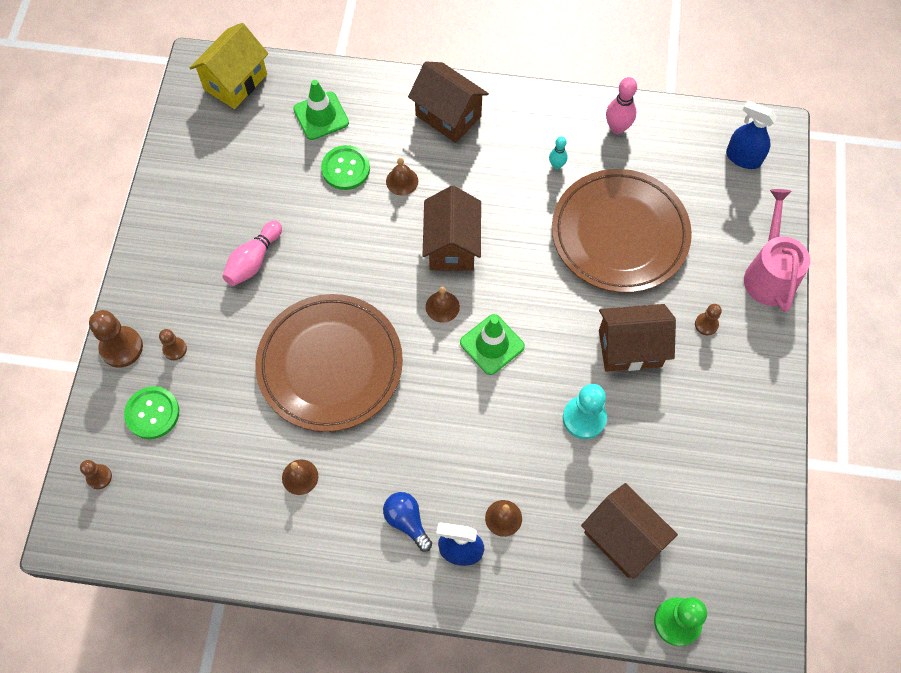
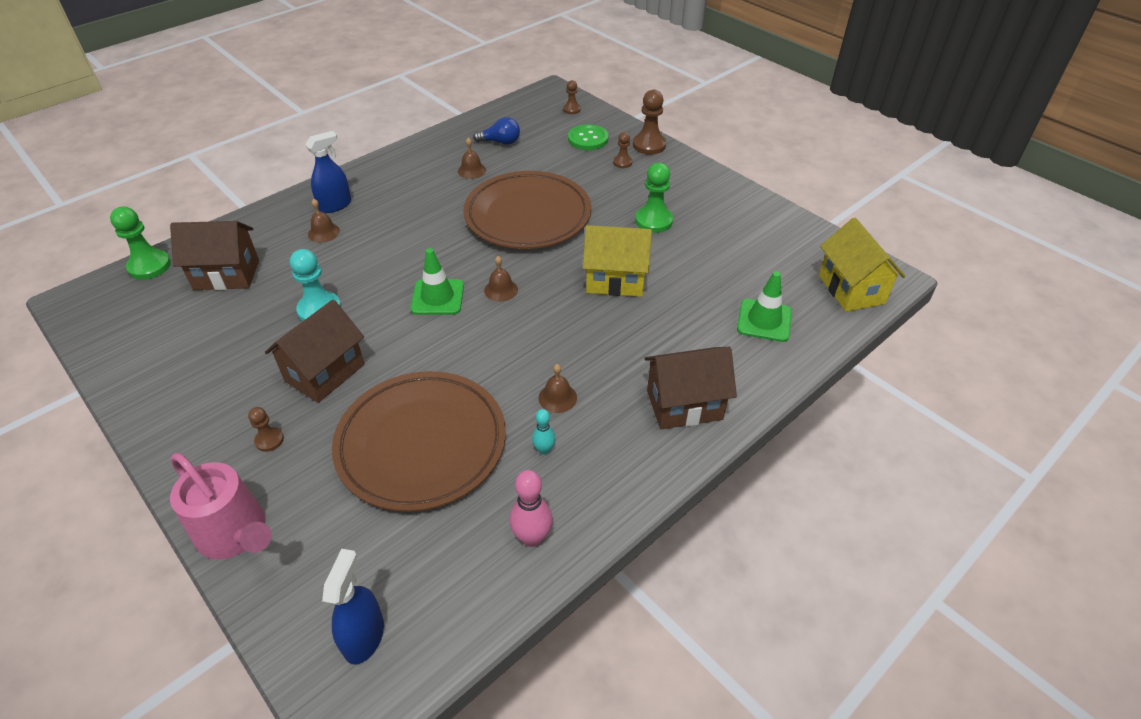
camera: 130 degrees right, 20 degrees down
(254, 260) = (653, 221): pink bowling pin -> green pawn
(345, 169) = (690, 306): green button -> none
(359, 236) = (615, 280): none -> yellow house
(402, 181) = (642, 332): brown bell -> brown bell (557, 397)
(407, 521) = (384, 195): blue light bulb -> blue light bulb (500, 142)
(452, 246) = (545, 325): brown house -> none
(743, 158) = (364, 636): blue spray bottle -> blue spray bottle turned 60 degrees counterclockwise

